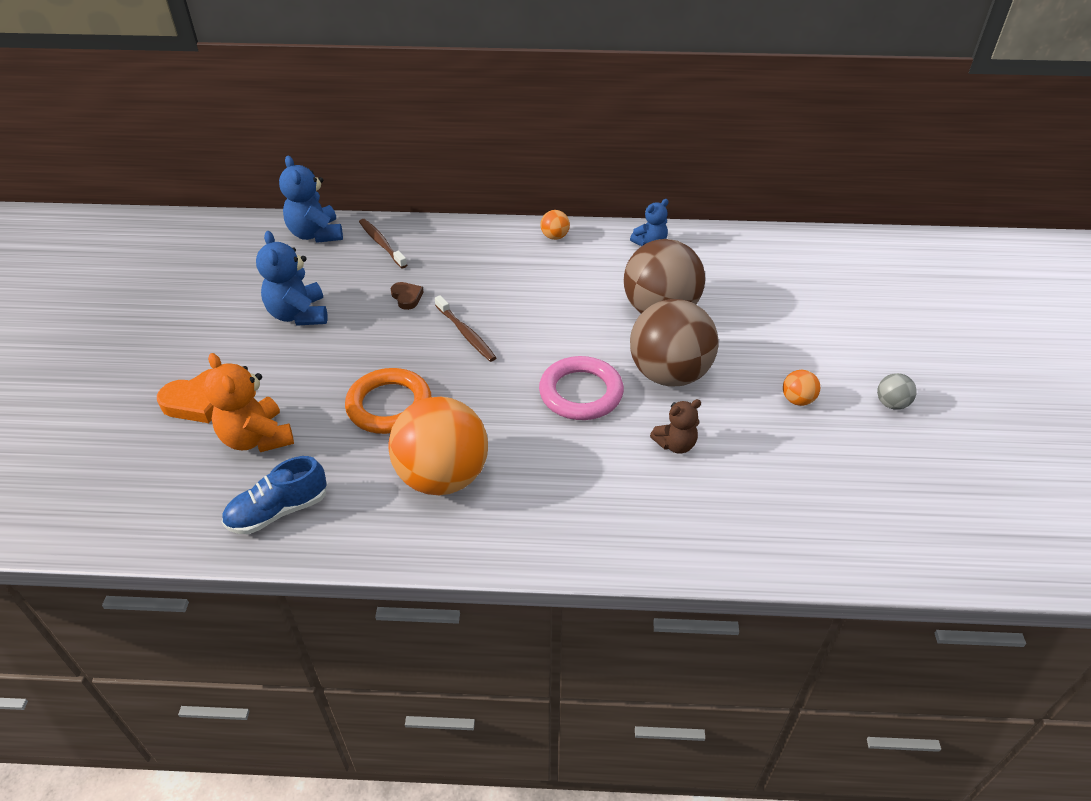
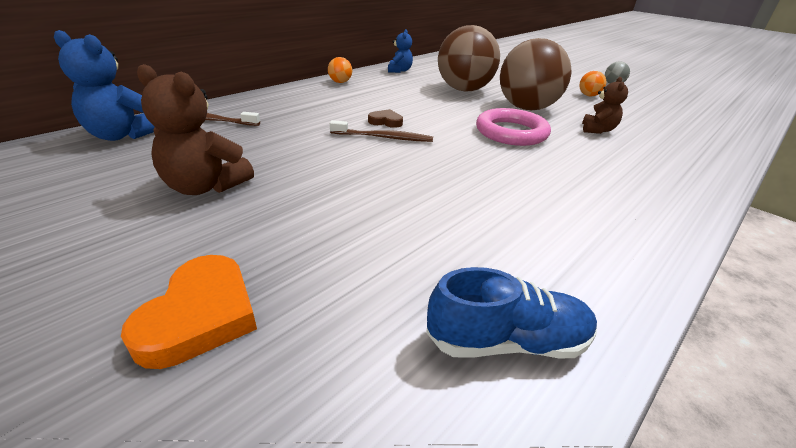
camera: 50 degrees left, 10 degrees down
(257, 438) = (349, 298): orange teddy bear -> none
(278, 511) = (507, 341): blue shoe -> blue shoe turned 105 degrees counterclockwise
(299, 315) = (205, 186): blue teddy bear -> brown teddy bear
(389, 405) = (420, 198): orange ring -> none
(407, 297) = (295, 138): brown heart -> brown heart (386, 121)
(442, 477) = (551, 213): orange ball -> none

